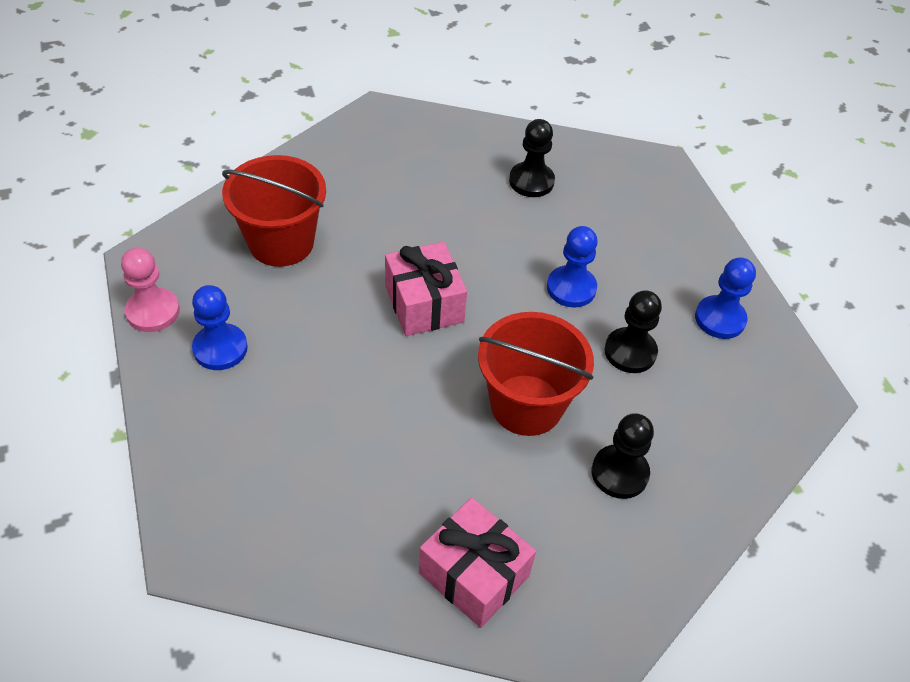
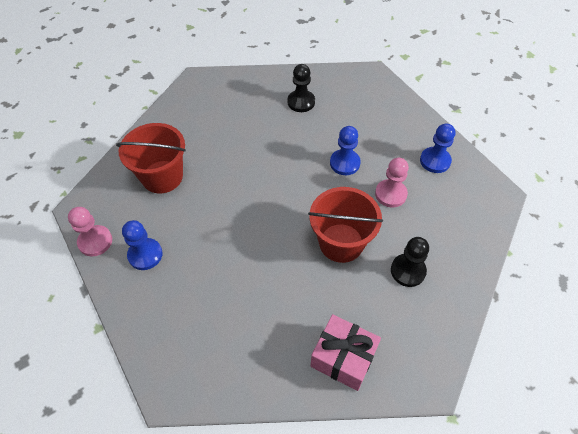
camera: 10 degrees left, 5 degrees up
(424, 304) = (261, 195): pink gift -> none
(630, 352) = (390, 194): black pawn -> pink pawn

